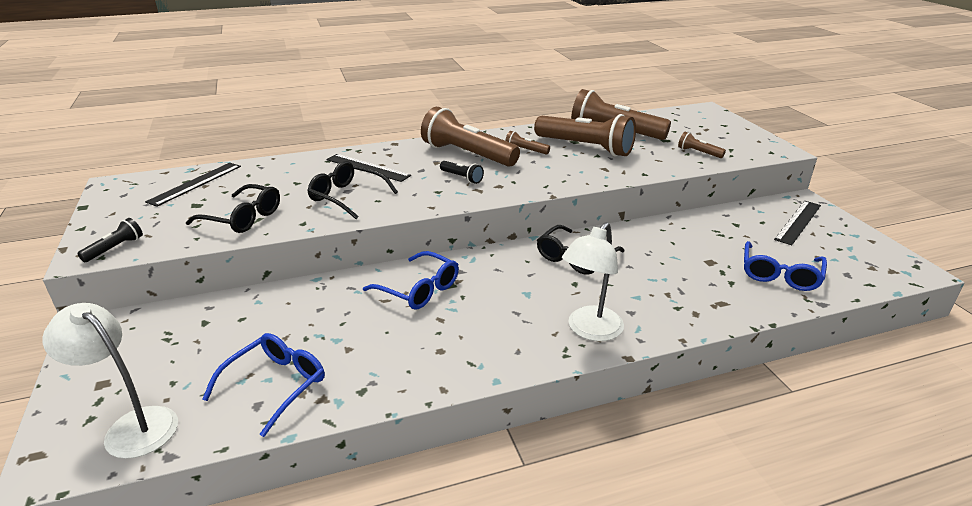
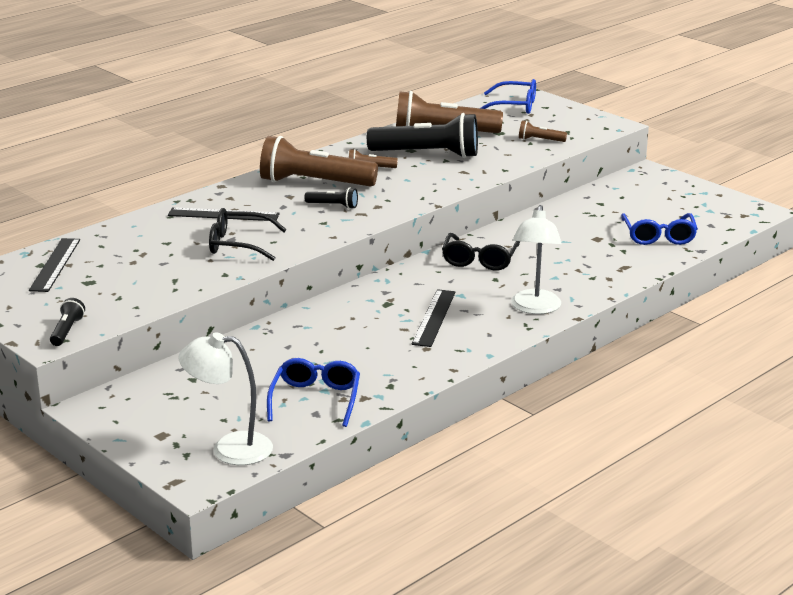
camera: 25 degrees left, 5 degrees down
(243, 218) = (158, 282): black glasses -> none
(419, 290) = (363, 313): blue glasses -> blue glasses (514, 106)
(585, 147) = (427, 154): brown flashlight -> black flashlight
(798, 222) = (652, 191): black ruler -> black ruler (434, 317)

